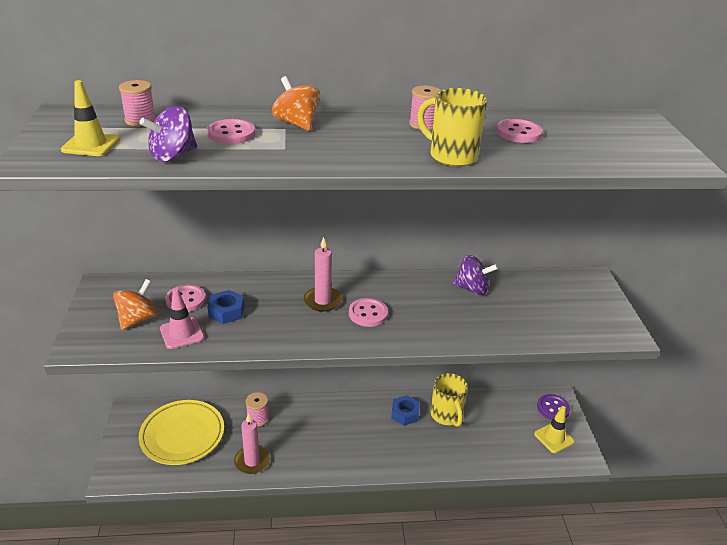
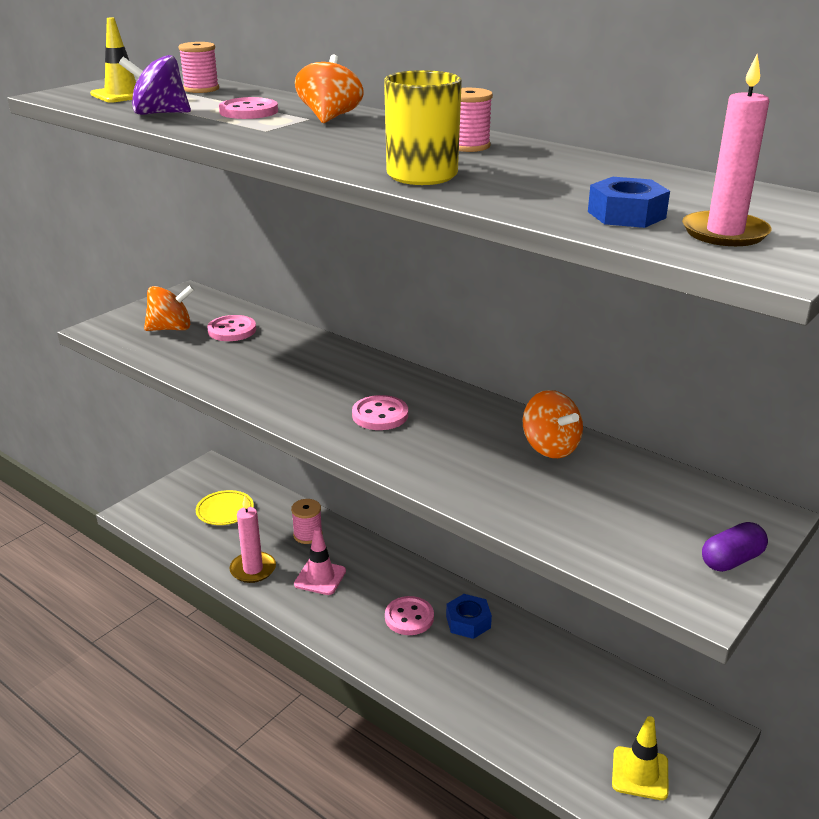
camera: 45 degrees right, 5 degrees down
(182, 333) = (185, 354): pink traffic cone -> pink traffic cone (320, 578)
(182, 435) = (225, 511): yellow plate -> yellow plate, size x0.56
(226, 312) = (249, 354): blue nut -> blue nut (626, 215)
(322, 301) = (353, 384): pink candle -> pink candle (724, 233)
(446, 415) = (518, 655): yellow mug -> none
(472, 289) = (550, 447): purple spinning top -> orange spinning top
(518, 133) = (574, 178): pink button -> pink button (409, 617)
(553, 408) = (688, 739): purple button -> none
(610, 308) = (731, 560): none -> purple capsule

